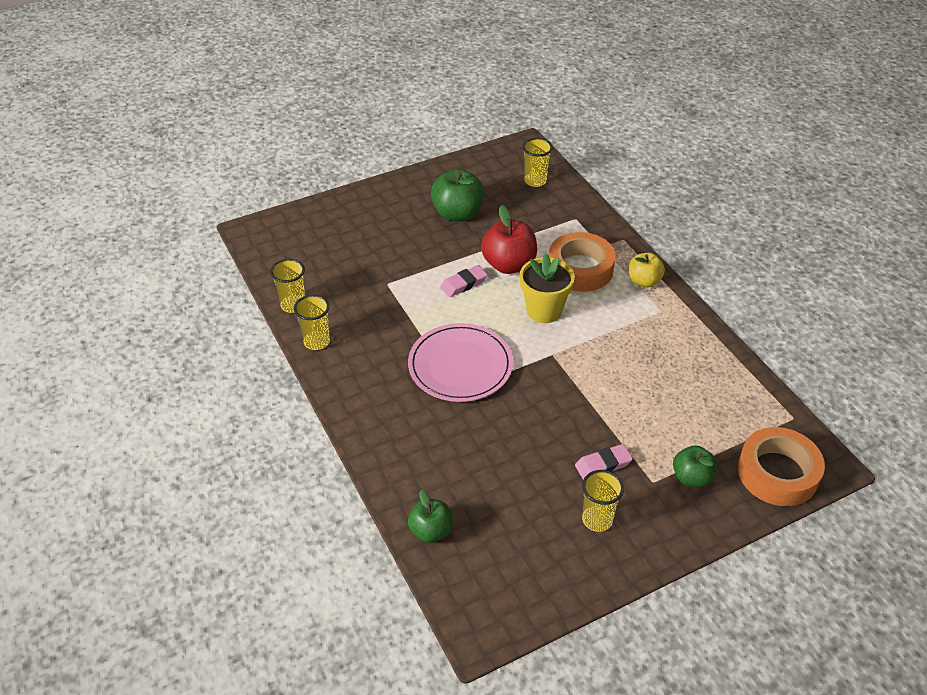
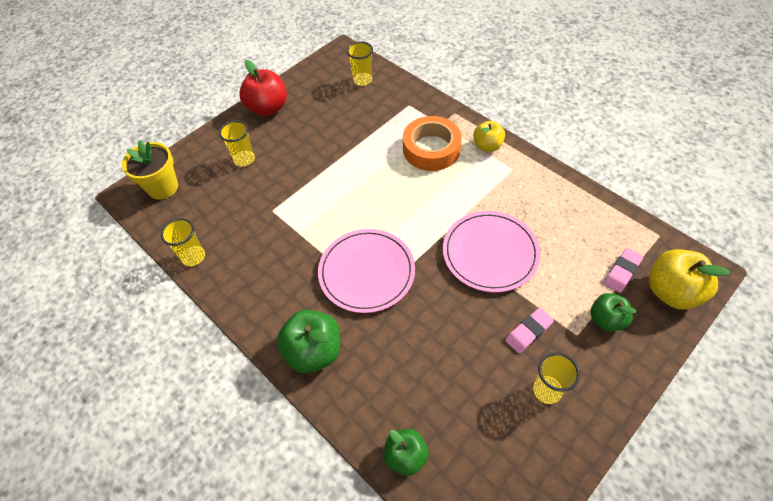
camera: 15 degrees left, 10 degrees up
(316, 342) = (228, 288): yellow cup -> yellow cup (244, 159)
(457, 213) = (309, 127): green apple -> green apple (314, 351)
(464, 284) = (339, 191): pink eraser -> pink eraser (622, 272)
(509, 265) = (371, 162): red apple -> red apple (268, 108)
(544, 310) = (417, 196): yellow flower pot -> yellow flower pot (163, 187)
(597, 383) = (490, 253): none -> pink plate
(777, 473) = (671, 292): orange tape -> yellow apple

